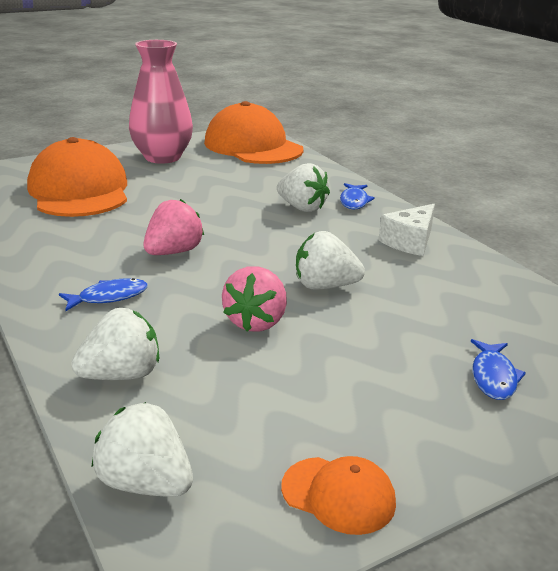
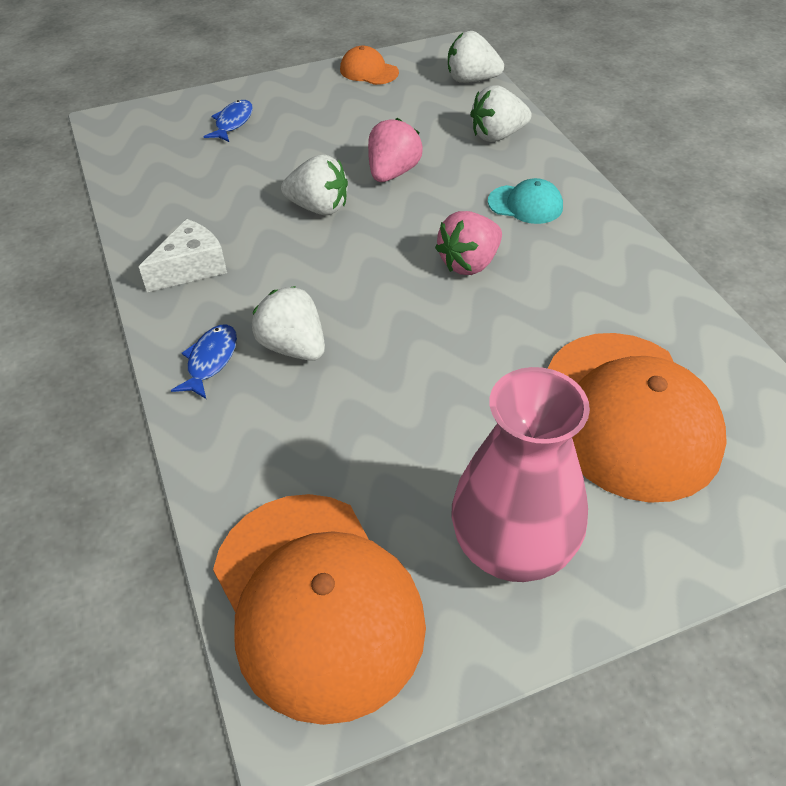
camera: 170 degrees left, 20 degrees up
(109, 297) = (525, 204): blue fish -> turquoise cap
(145, 483) = (471, 80): white strawberry -> white strawberry turned 150 degrees clockwise

